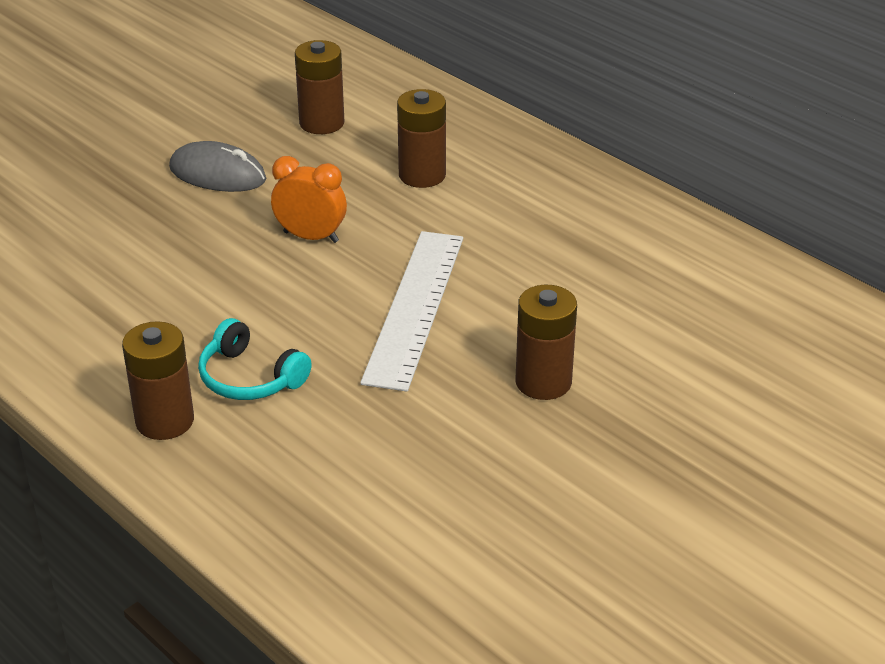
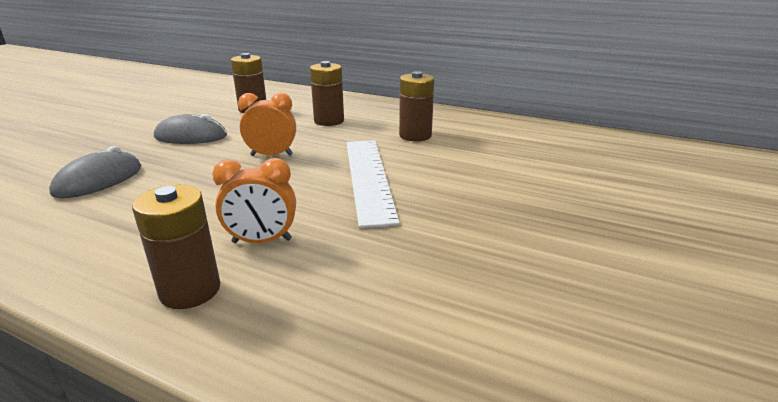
camera: 20 degrees left, 10 degrees down
(94, 241) = (99, 180): none -> grey mouse
(250, 378) = (262, 241): turquoise headphones -> orange clock
(543, 382) = (492, 201): brown battery -> brown battery (415, 135)

